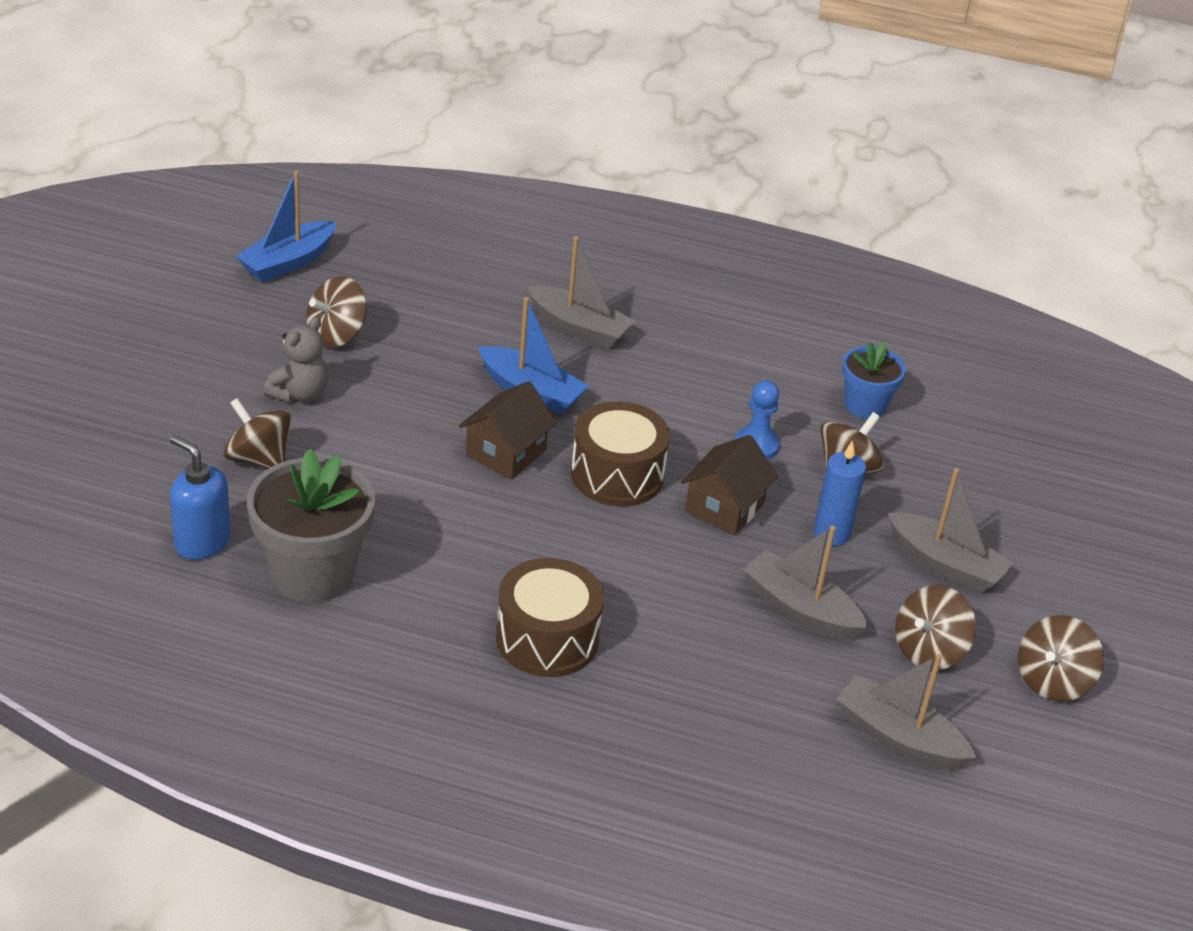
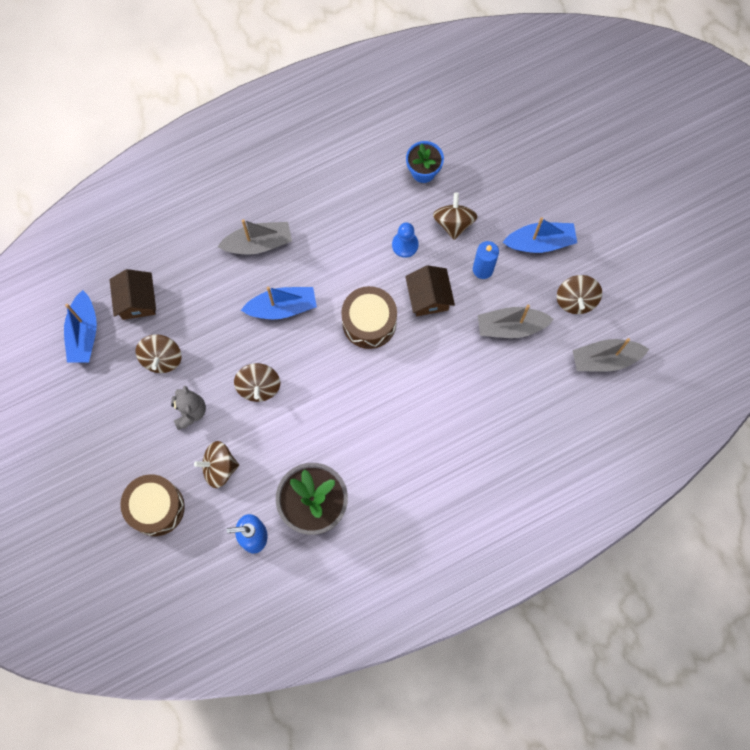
camera: 40 degrees left, 35 degrees up
(506, 452) = (312, 356): brown house -> brown house (137, 301)
(547, 639) = (437, 443): brown drum -> brown drum (156, 507)
(945, 564) = (540, 242): grey boat -> blue boat
(1052, 681) = (632, 270): brown spinning top -> brown spinning top (259, 386)

